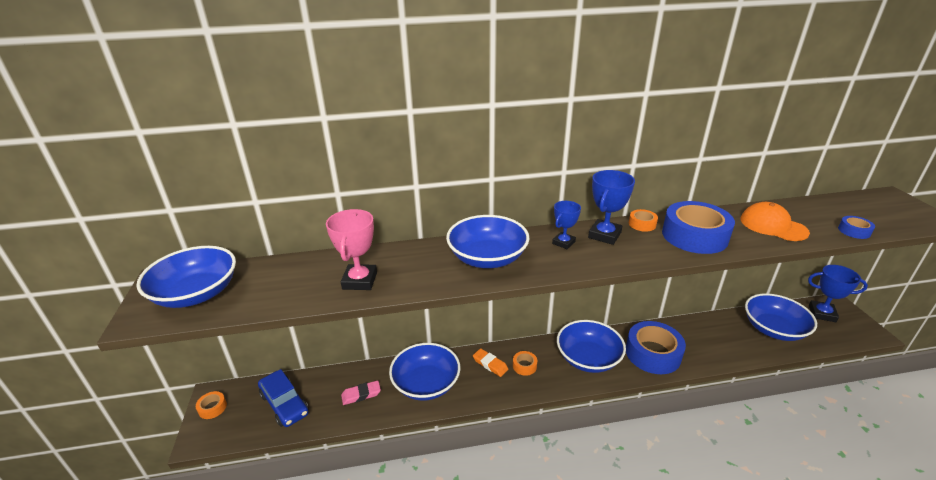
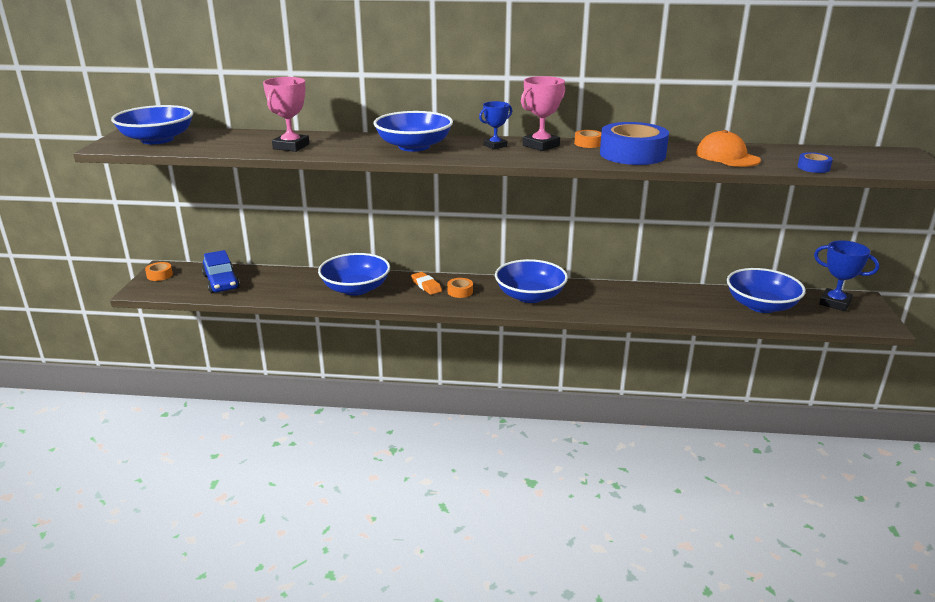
camera: 15 degrees right, 5 degrees down
(361, 394) = (291, 286): pink eraser -> none
(604, 235) = (541, 146): blue trophy -> pink trophy
(653, 353) = (603, 302): blue tape -> none

